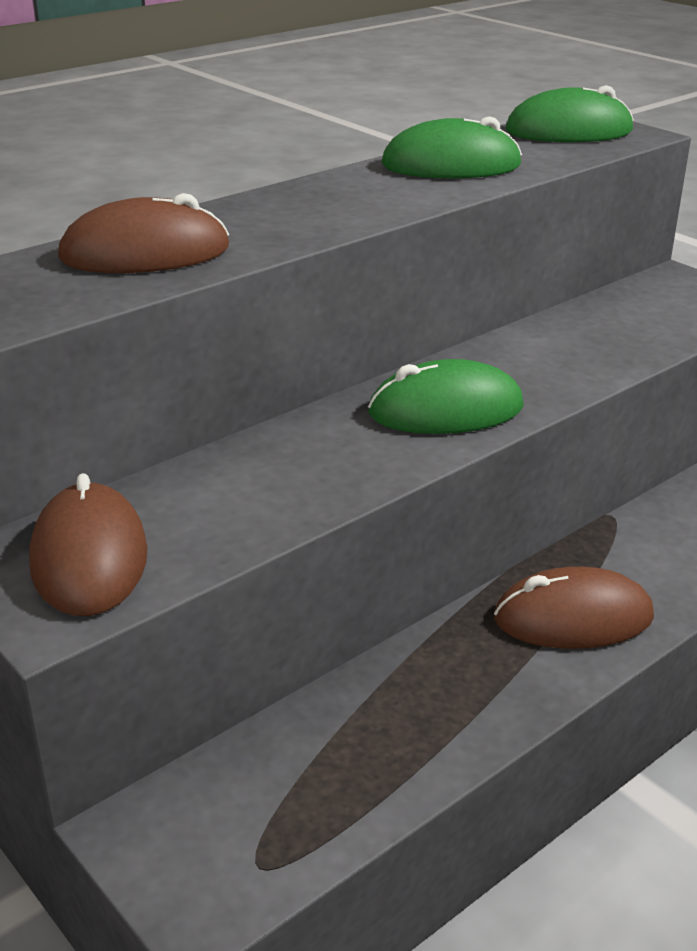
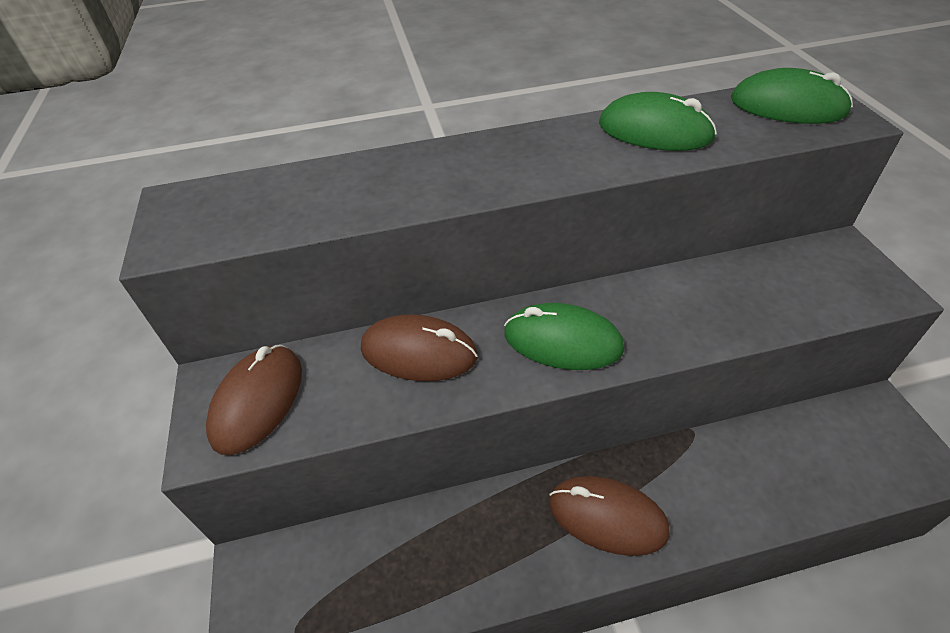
camera: 30 degrees right, 15 degrees up
(145, 253) = (365, 185): brown mouse -> brown mouse (419, 352)

